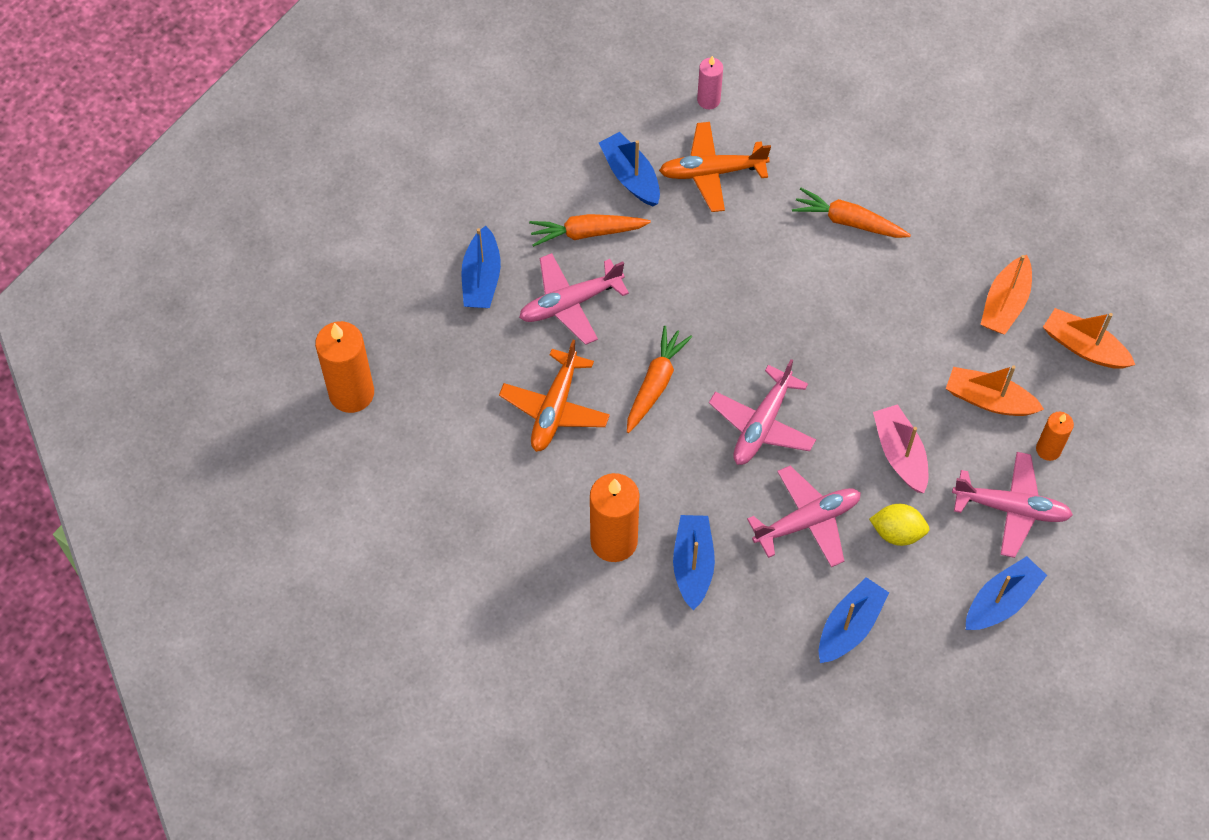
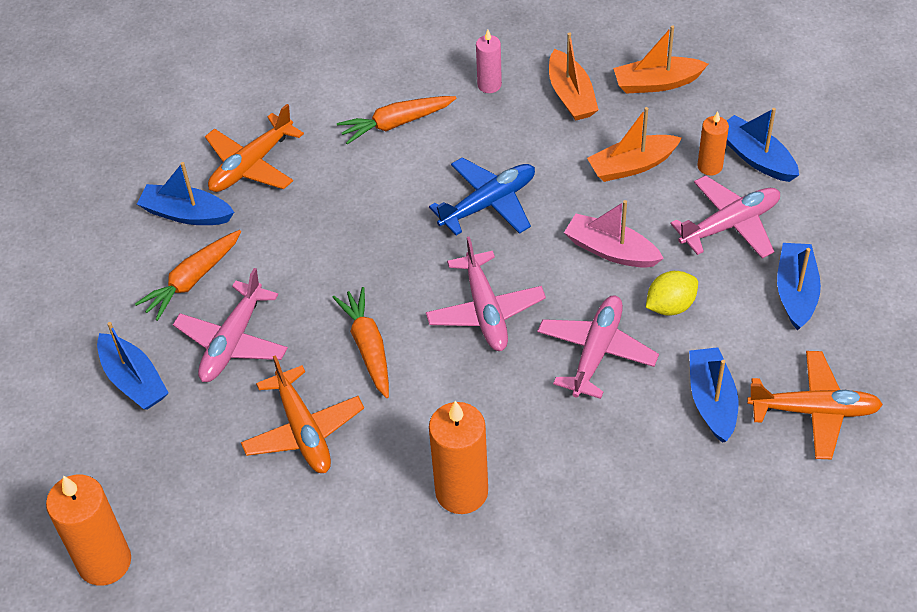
camera: 40 degrees left, 10 degrees down
(693, 565) = (544, 456): blue boat -> blue boat (756, 157)
(708, 100) = (195, 118): pink candle -> pink candle (489, 85)
(850, 343) = (489, 203): none -> blue plane
(914, 697) = (814, 411): none -> orange plane

